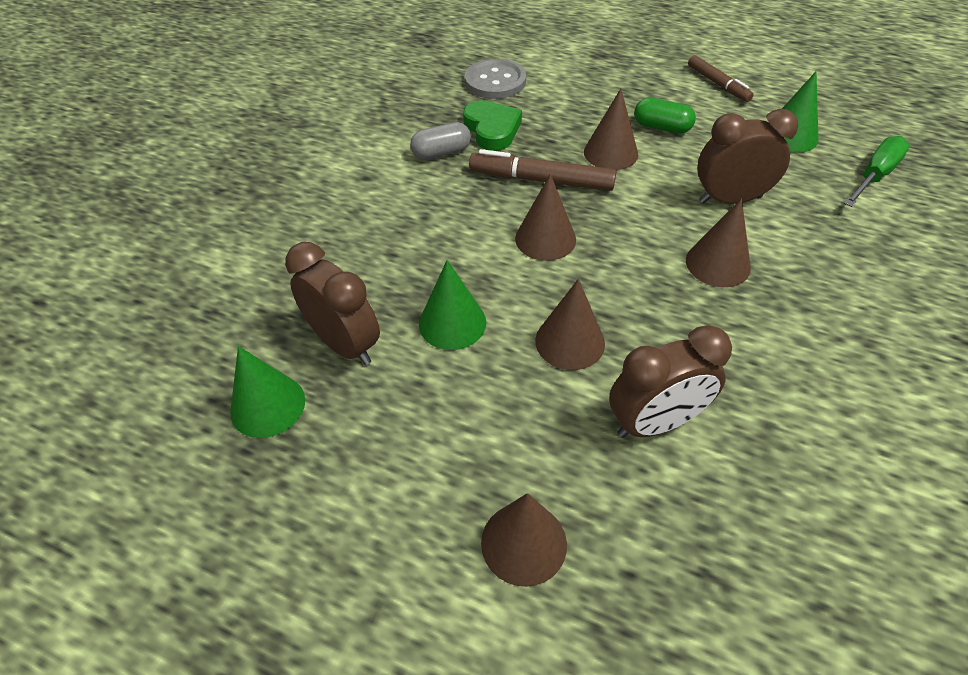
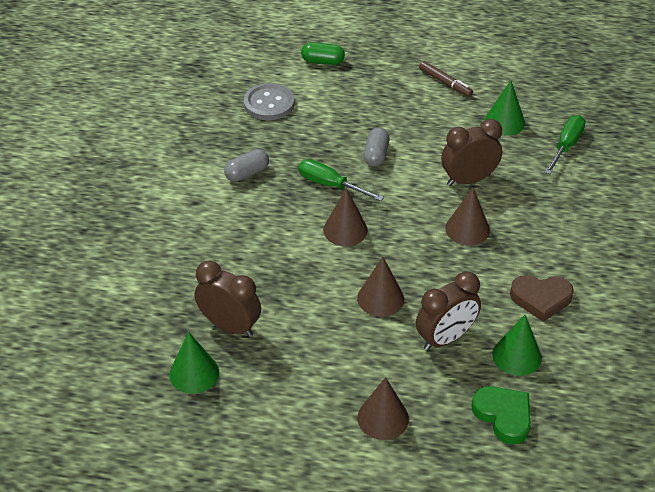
camera: 15 degrees left, 5 degrees down
(452, 323) = (298, 299): green cone -> green cone (517, 356)
(492, 129) = (280, 147): green heart -> green heart (503, 416)
(541, 180) = (330, 185): brown marker -> green screwdriver
(610, 153) = (376, 155): brown cone -> grey capsule
(662, 127) = (409, 127): green capsule -> green capsule (322, 61)
(819, 386) = (541, 299): none -> brown heart

